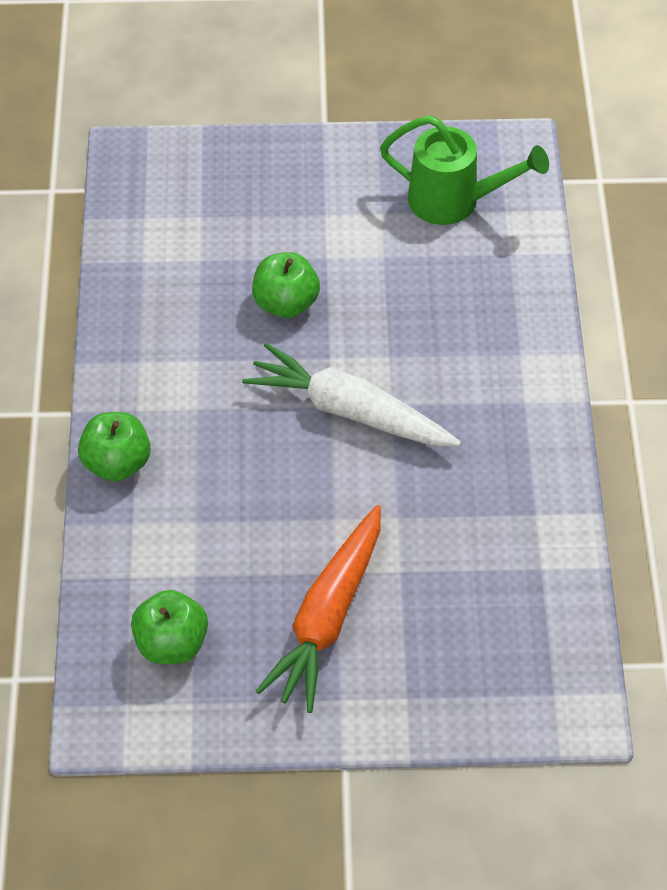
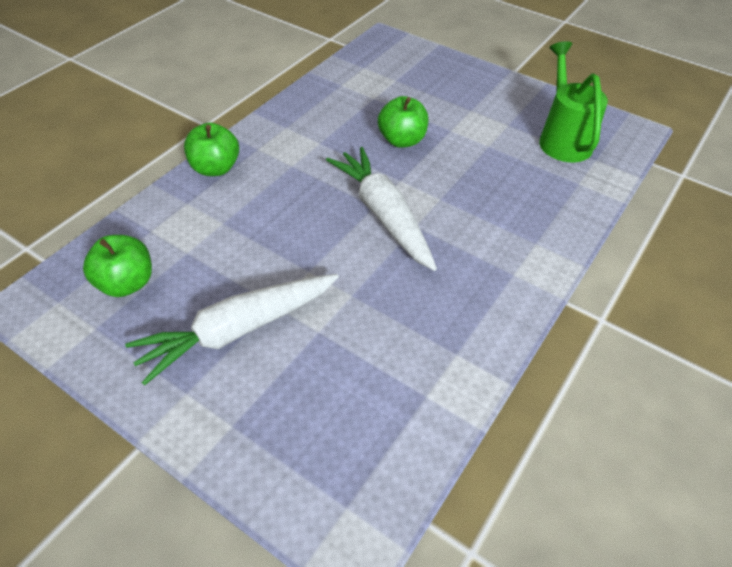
camera: 35 degrees right, 5 degrees down
(327, 618) = (237, 330): orange carrot -> white carrot
(453, 201) = (563, 139): green watering can -> green watering can turned 150 degrees counterclockwise

